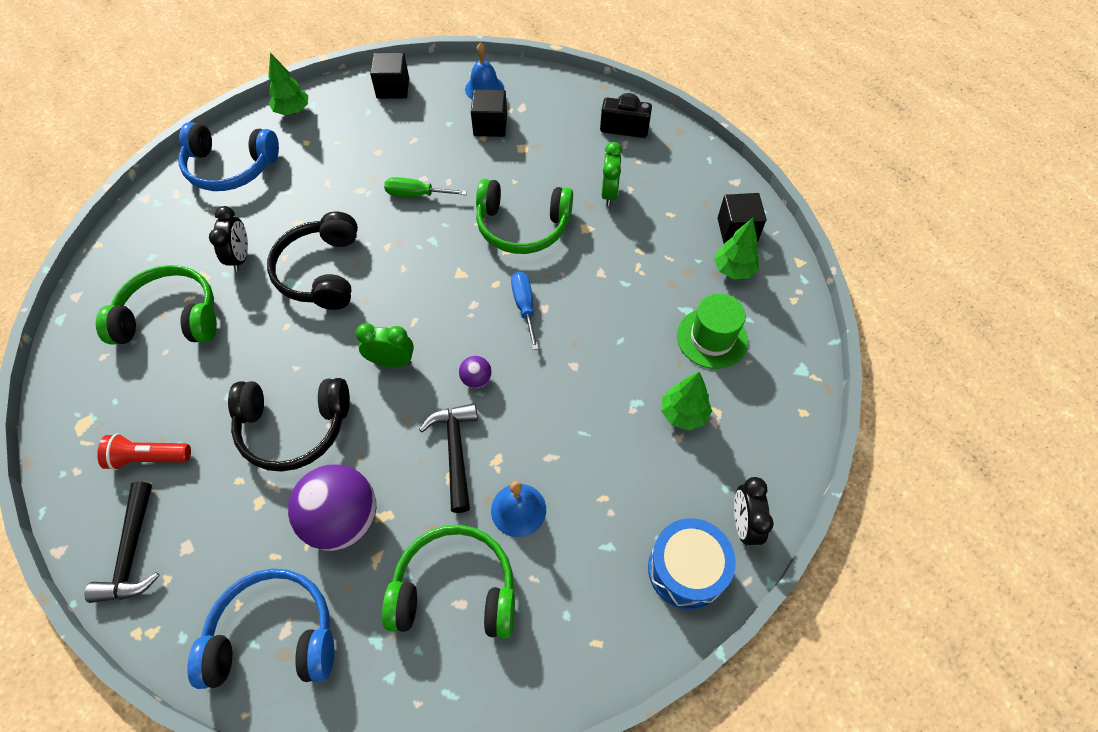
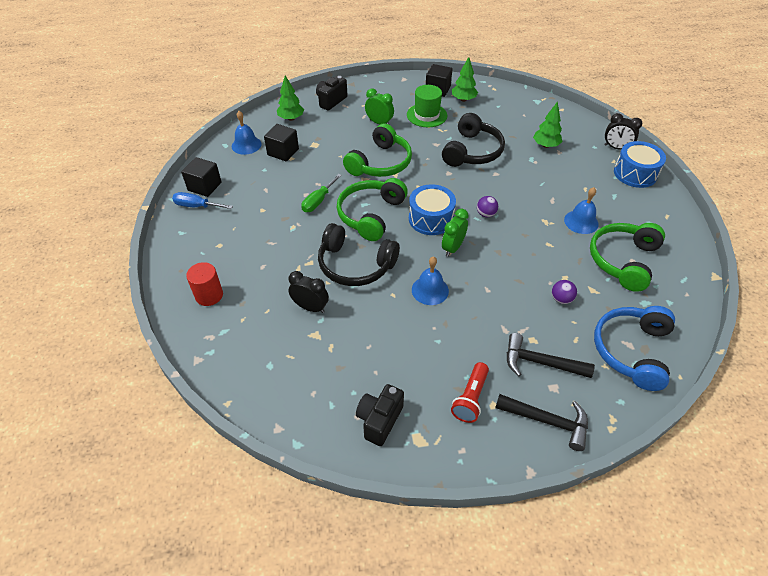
camera: 65 degrees left, 10 degrees down
(101, 378) = (379, 420): none -> black camera
(171, 317) = (344, 362): green headphones -> green headphones (370, 215)
(230, 168) = (209, 295): blue headphones -> red cylinder
(292, 111) = (178, 245): green tree -> green tree (291, 118)
(293, 428) = (482, 309): black headphones -> black headphones (472, 151)
(306, 361) = (430, 290): none -> blue bell
(343, 520) = (561, 299): purple ball -> purple ball, size x0.44
(437, 319) = (431, 219): none -> blue drum
(455, 452) = (533, 237): black hammer -> black hammer (540, 362)
(524, 306) = (443, 180): blue screwdriver -> blue screwdriver (197, 206)
(712, 338) = (503, 121): green hat -> green hat (427, 115)

